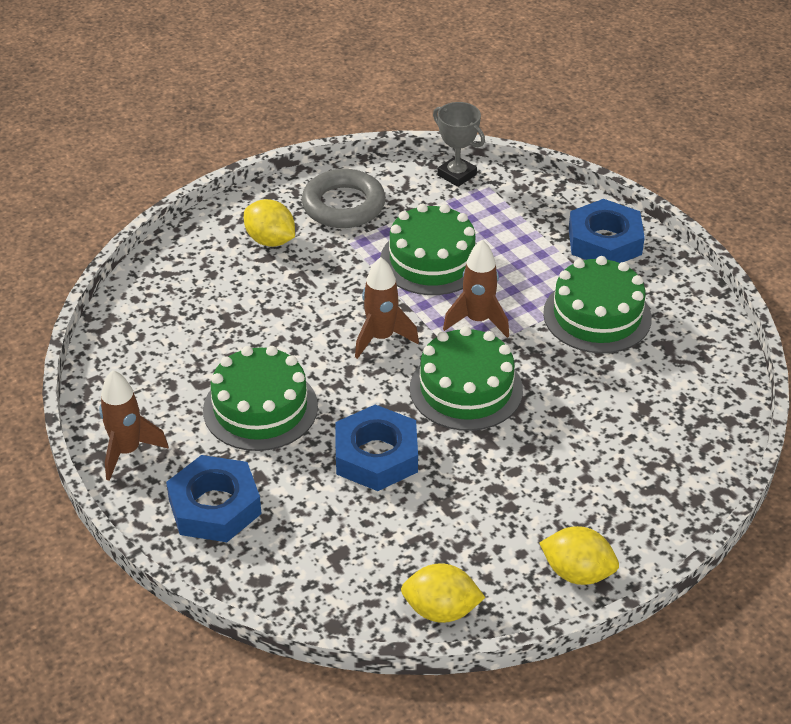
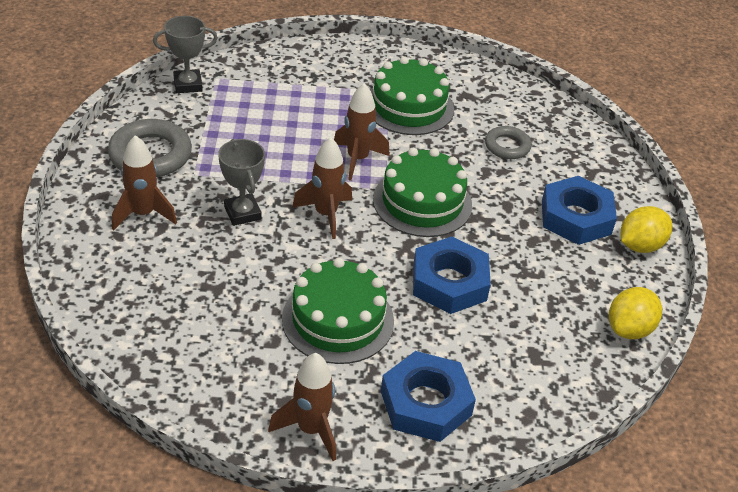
camera: 60 degrees left, 0 degrees up
(270, 240) = (143, 214): yellow lemon -> brown rocket
(330, 290) = (242, 213): none -> grey trophy
(431, 260) = (268, 146): green cake -> none
(604, 241) = (339, 63): blue nut -> blue nut (576, 217)
(620, 409) = (507, 146): none -> grey ring

